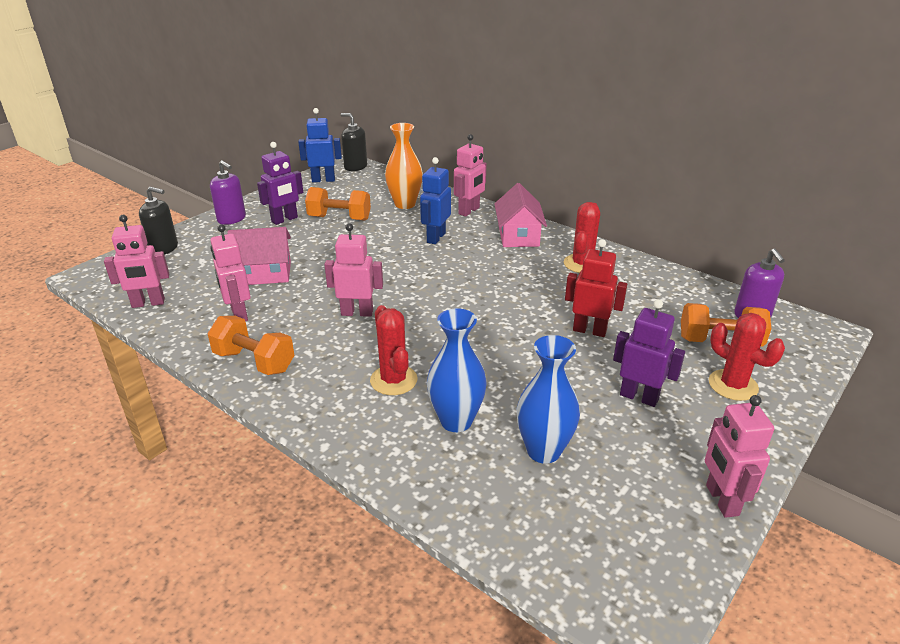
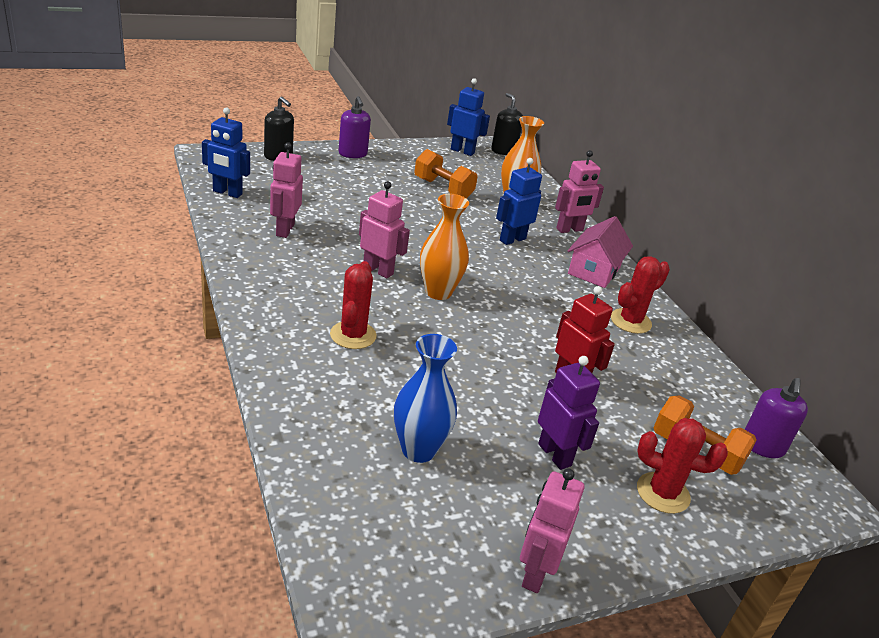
camera: 25 degrees right, 0 degrees up
(148, 303) = (227, 193): pink robot -> blue robot
(254, 361) = (261, 270): orange dumbbell -> none
(264, 273) = (335, 207): pink house -> none
(284, 220) = (395, 171): purple robot -> none
(424, 308) = (438, 292): none -> orange vase
(456, 421) = (370, 390): blue vase -> none
(733, 385) = (663, 493): red cactus -> red cactus turned 60 degrees counterclockwise

